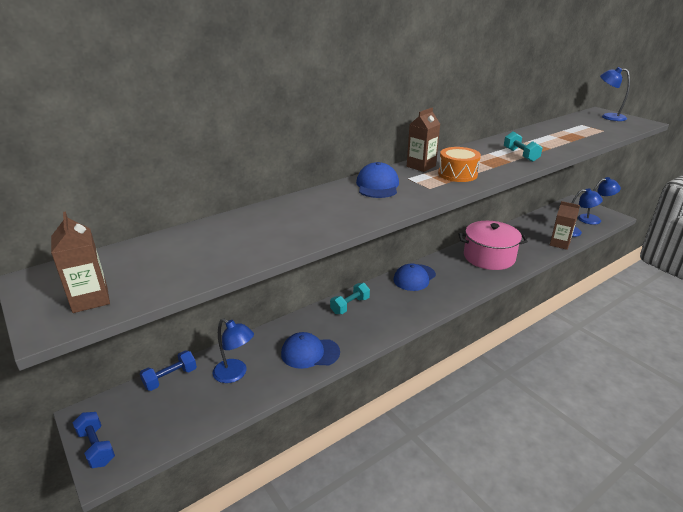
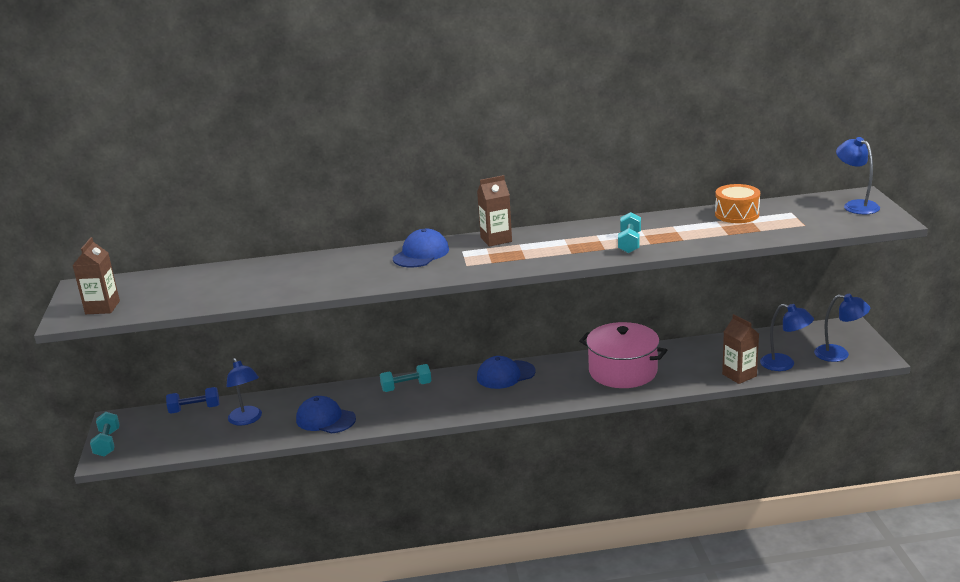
camera: 30 degrees right, 5 degrees down
(96, 447) = (107, 443): blue dumbbell -> turquoise dumbbell
(457, 174) = (520, 254): orange drum -> orange drum (736, 214)

